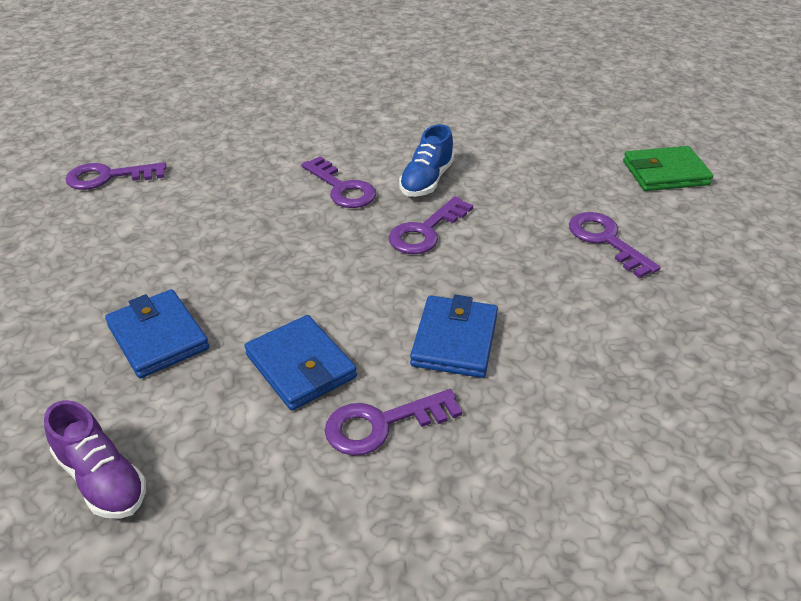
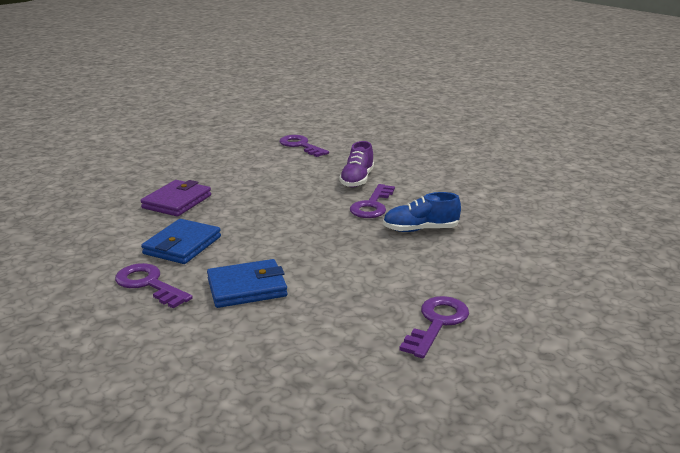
camera: 60 degrees right, 15 degrees down
(102, 479) = (67, 223): purple shoe -> purple shoe (357, 180)
(158, 337) = (177, 202): blue wallet -> purple wallet
(426, 231) = (358, 246): purple key -> none
(665, 173) = (592, 333): green wallet -> none

